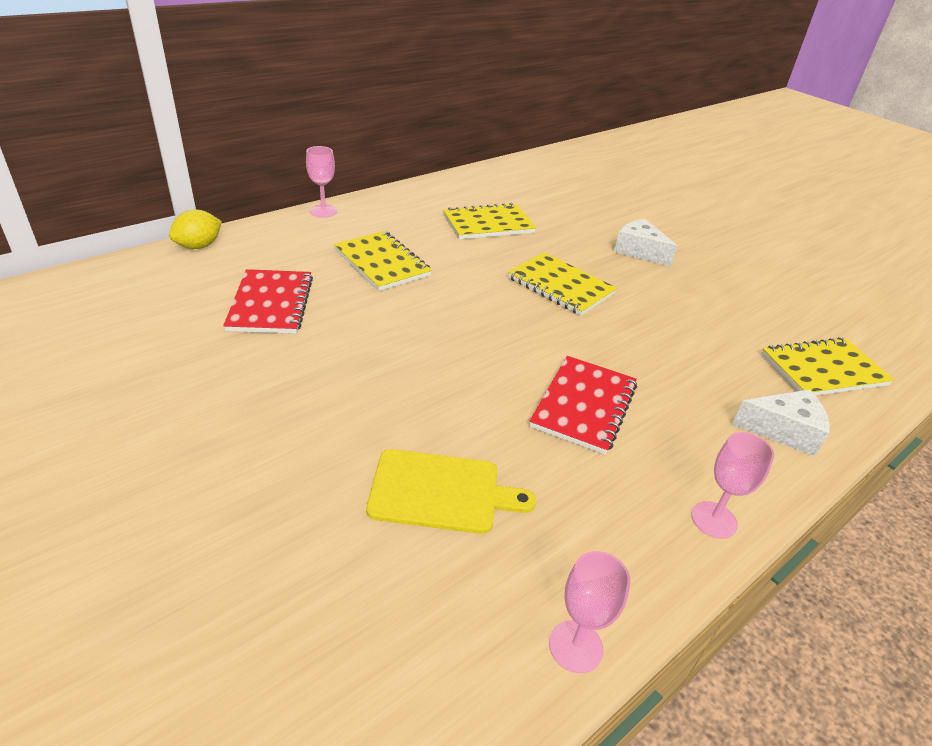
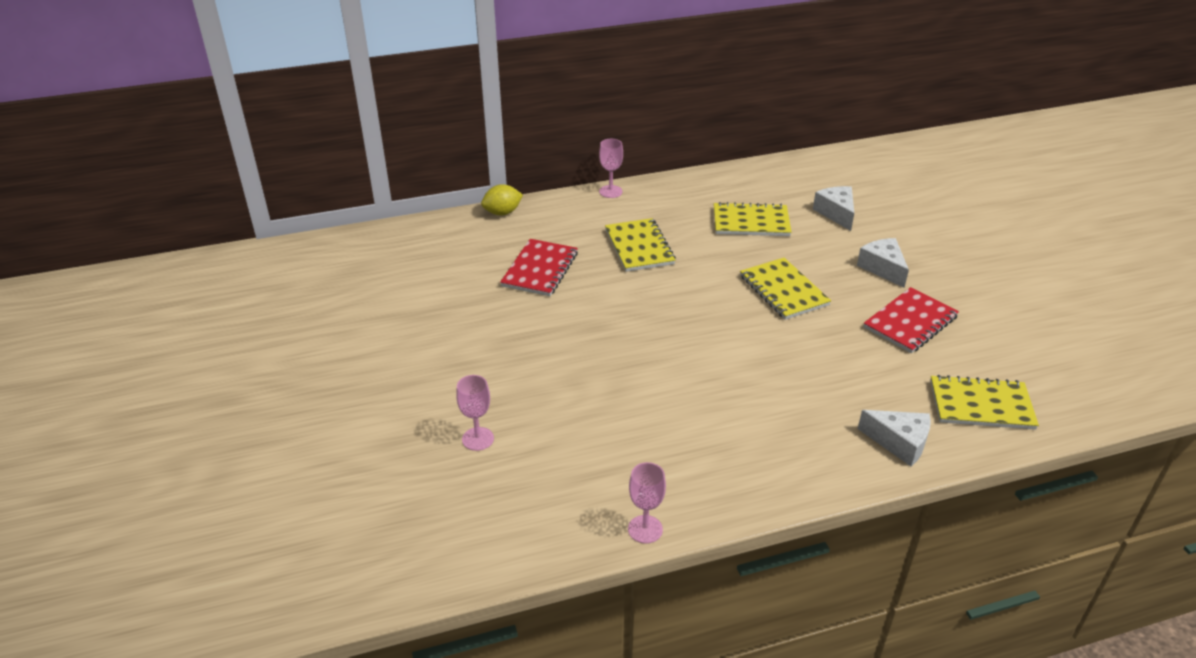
camera: 25 degrees right, 0 degrees up
(440, 491) = (604, 424): yellow cutting board -> none
(564, 207) = (836, 213): none -> white cheese
(584, 405) = (742, 390): red notebook -> red notebook (910, 322)
(713, 520) = (790, 487): pink goblet -> pink goblet (478, 439)

